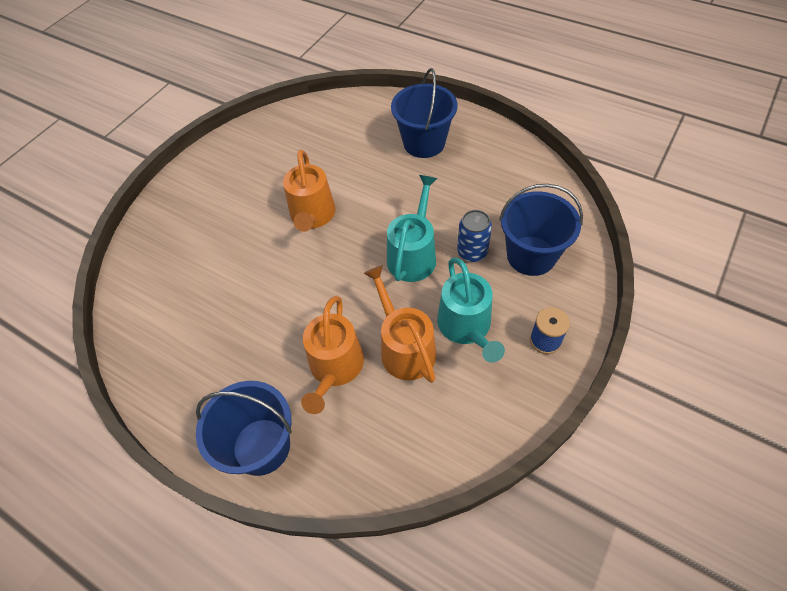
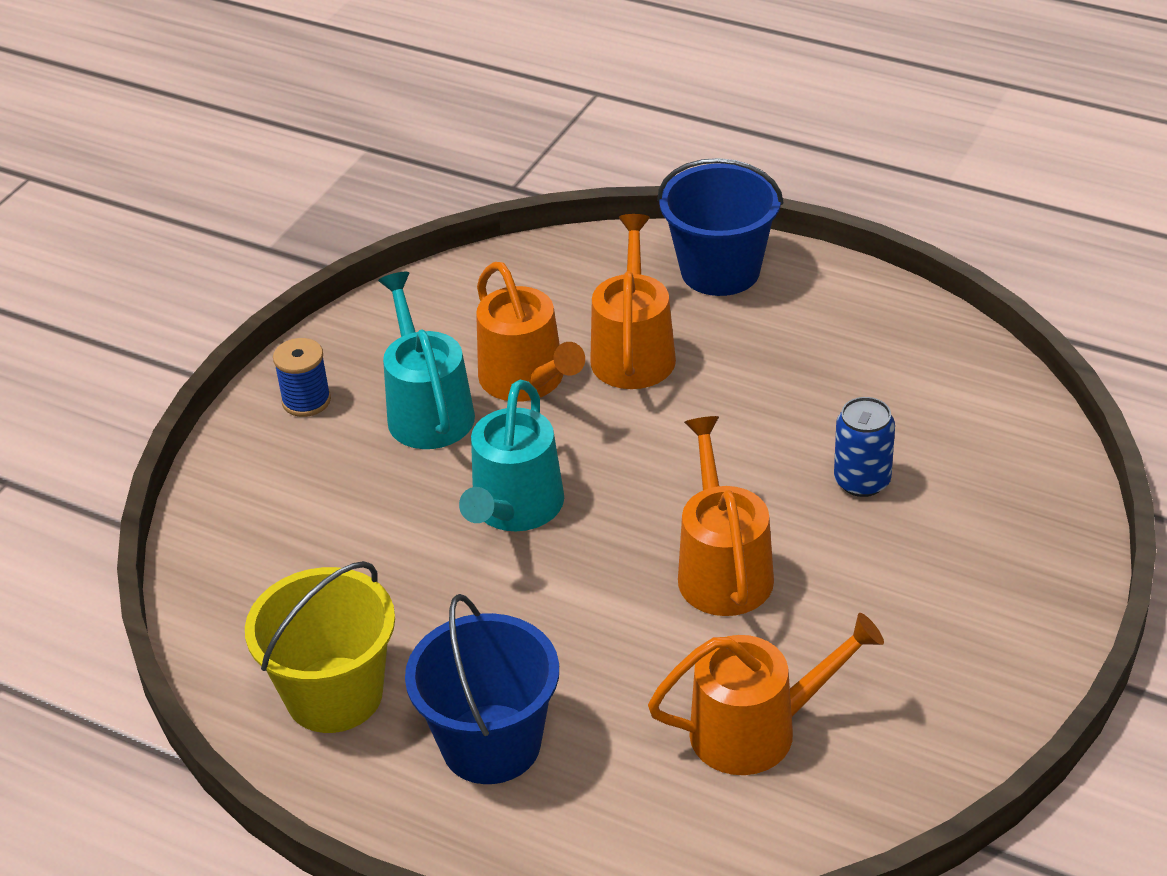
camera: 175 degrees right, 15 degrees down
(315, 145) = (756, 730): none -> orange watering can
(472, 252) = (405, 518): blue can -> blue can (862, 481)
(494, 164) = (334, 695): none -> yellow bucket
(531, 256) = (298, 517): blue bucket -> none

